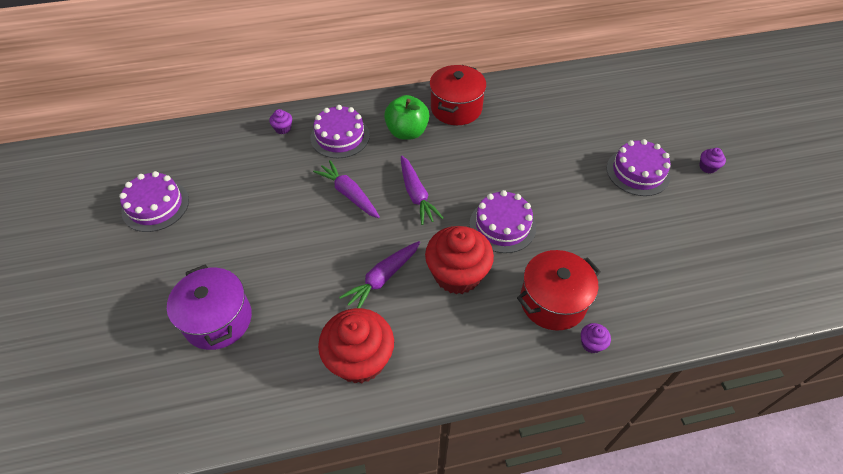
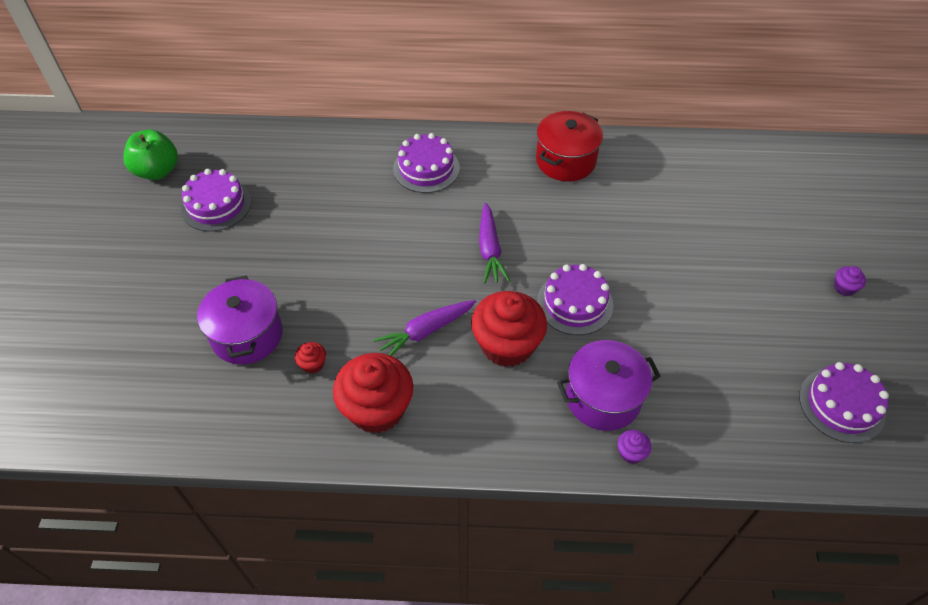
camera: 15 degrees right, 0 degrees up
(283, 128) = (368, 148): purple cupcake -> none
(288, 332) = (313, 364): none -> red cupcake
(349, 194) = (417, 234): purple carrot -> none
(407, 132) = (501, 177): green apple -> green apple (157, 171)
(553, 301) = (603, 398): red pot -> purple pot
(638, 172) = (755, 276): purple cake -> purple cake (841, 405)

